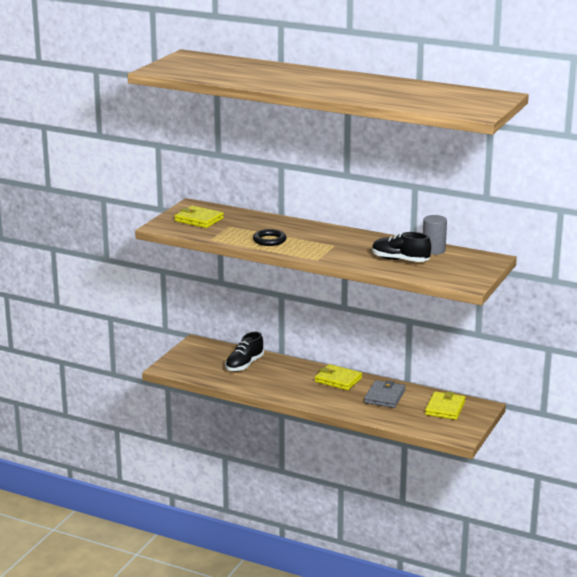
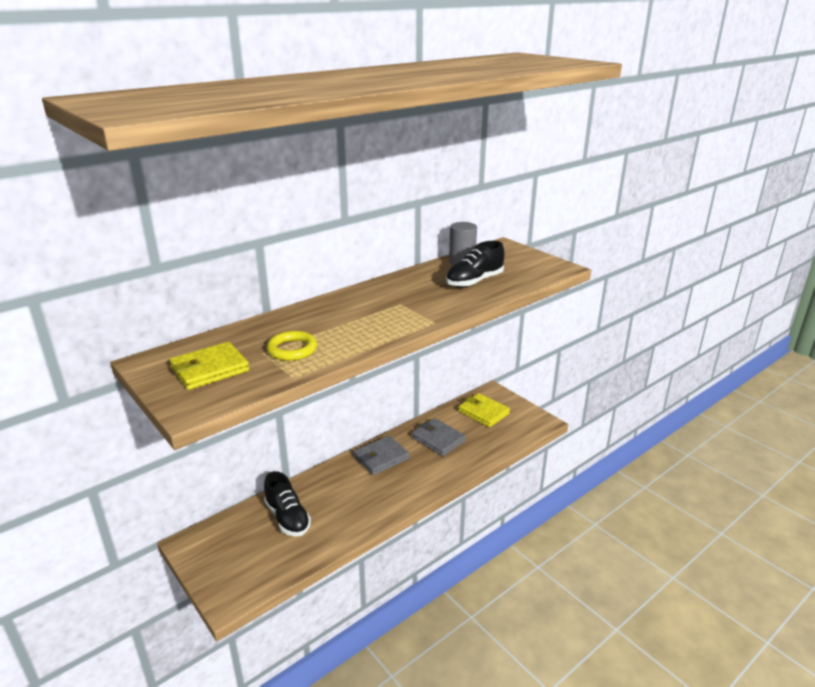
camera: 65 degrees left, 5 degrees up
(240, 232) = (292, 349): none -> yellow ring
(269, 240) = (344, 337): black ring -> none
(338, 380) = (381, 457): yellow wallet -> grey wallet

